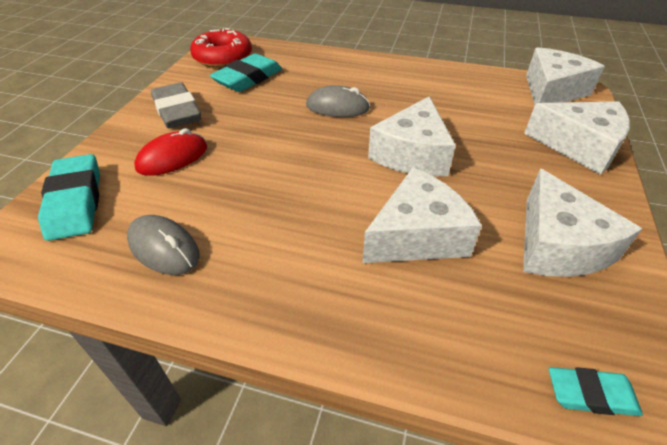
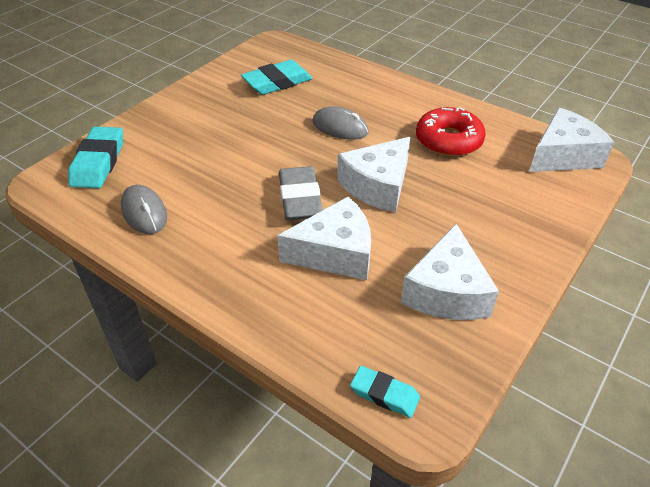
camera: 20 degrees right, 0 degrees up
(172, 158) = (181, 143): red mouse -> none
(177, 111) = (203, 102): grey eraser -> grey eraser (300, 198)
(223, 57) = (266, 56): red donut -> red donut (448, 140)
(579, 146) = (542, 216): white cheese -> none

